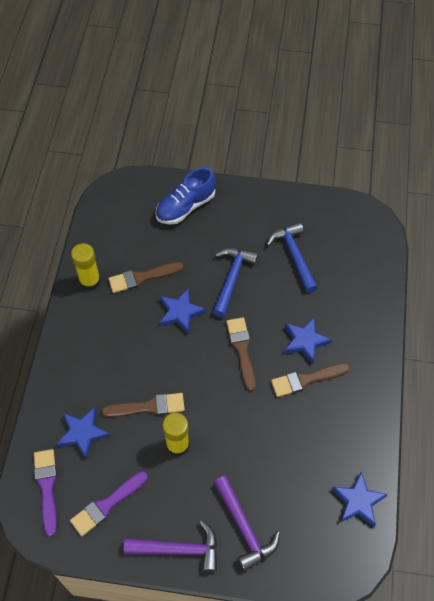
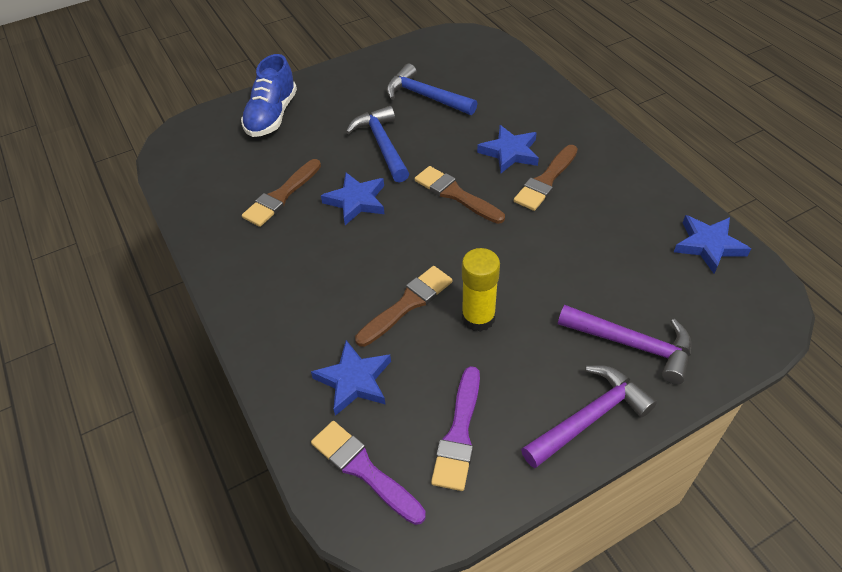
camera: 35 degrees left, 10 degrees down
(90, 281) = (220, 232): yellow glue stick -> none

